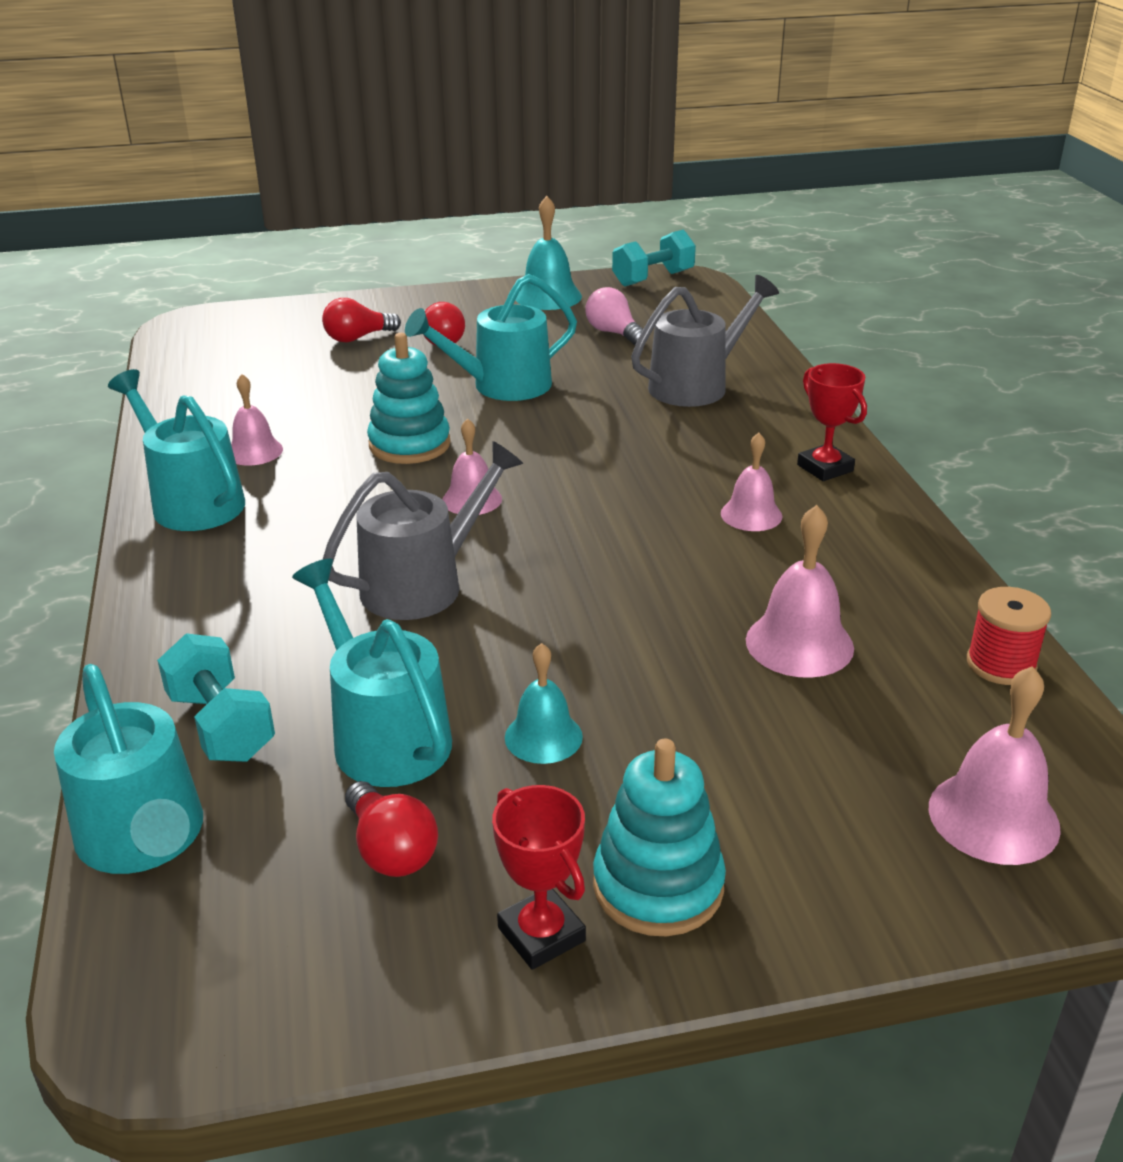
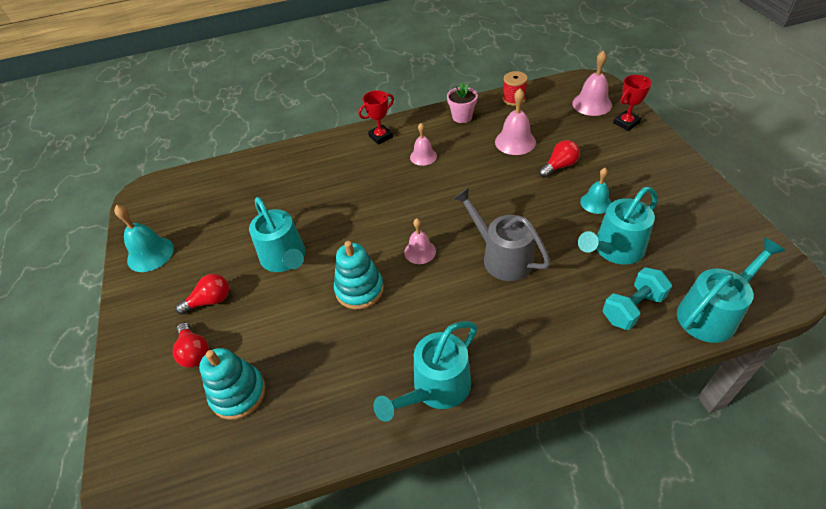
camera: 90 degrees left, 15 degrees up
(254, 451) = (369, 371): pink bell -> none
(391, 849) = (676, 235): red light bulb -> red light bulb (559, 166)
(541, 934) = (692, 191): red trophy -> red trophy (626, 123)
(614, 333) = (218, 217): pink light bulb -> none
(653, 278) = (138, 206): turquoise dumbbell -> none
(658, 886) = (657, 168): turquoise stacking toy -> turquoise stacking toy (238, 393)
(696, 385) = (293, 179): grey watering can -> none
(906, 574) = (462, 117): none -> pink flower pot

